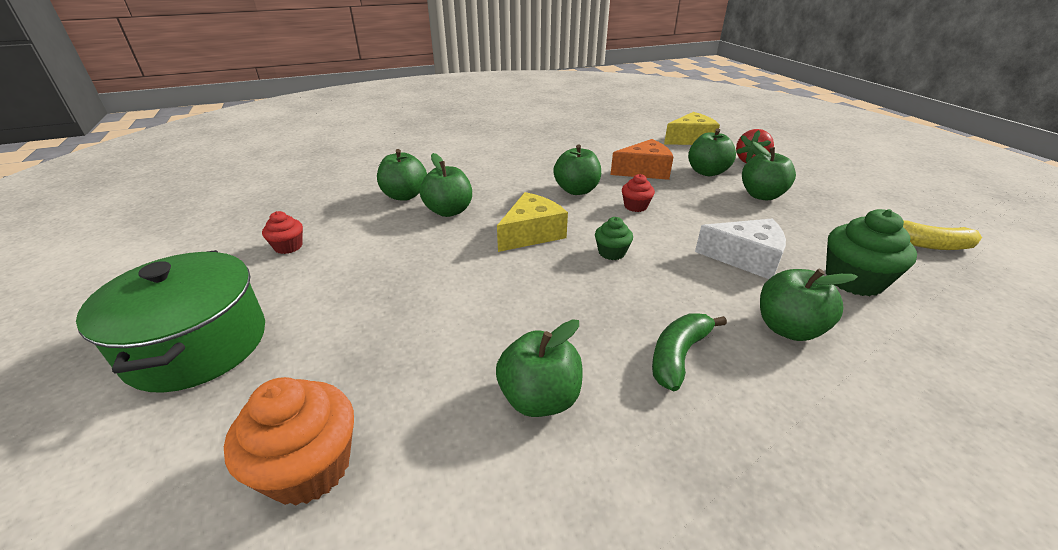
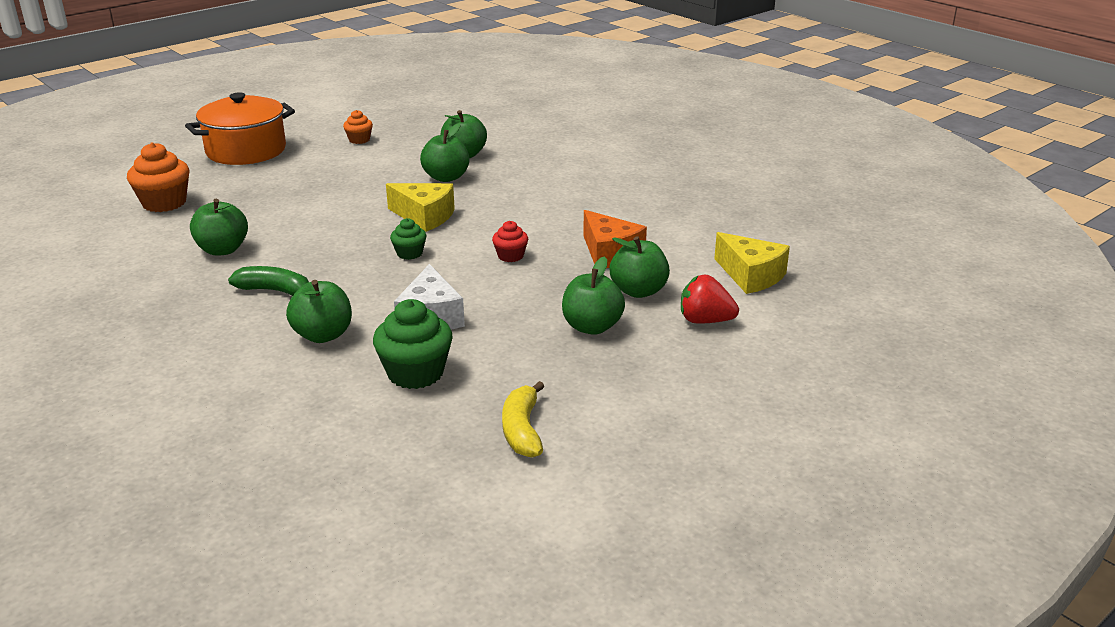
camera: 70 degrees right, 5 degrees down
(197, 345) = (246, 150): green pot -> orange pot
(288, 247) = (359, 140): red cupcake -> orange cupcake
(576, 190) = (528, 223): green apple -> none

